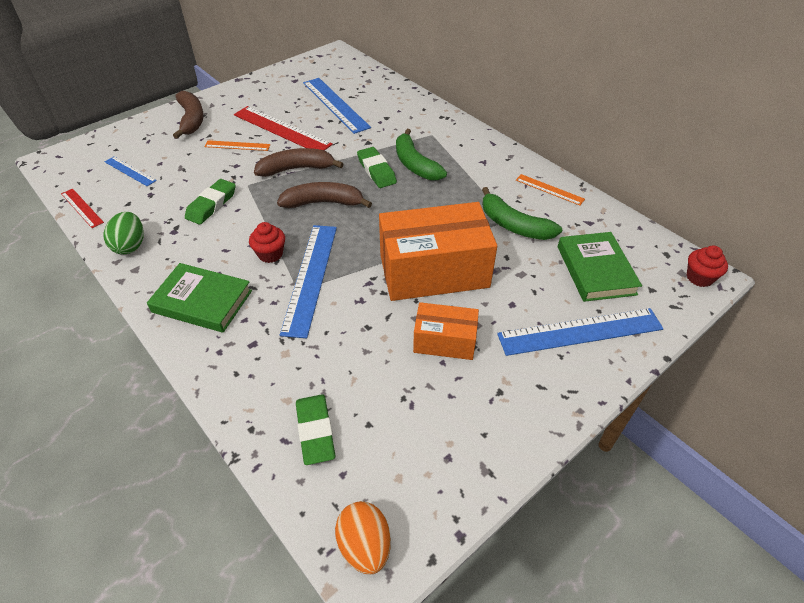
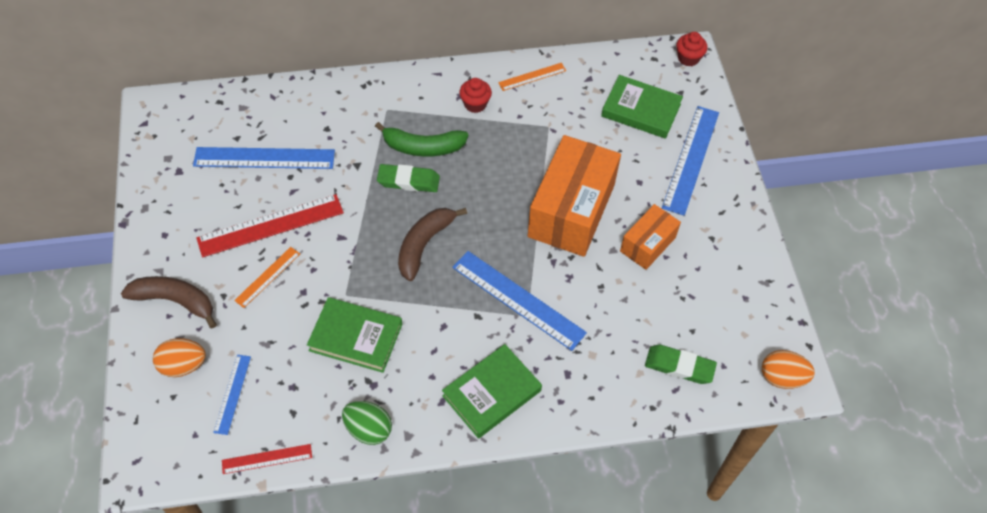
camera: 60 degrees left, 10 degrees up
(130, 171) = (232, 394): blue ruler -> blue ruler turned 60 degrees counterclockwise
(142, 143) = (183, 365): none -> orange egg
(212, 205) = (355, 337): green eraser -> green book
(270, 254) = (466, 317): red cupcake -> red cupcake (475, 104)
(297, 169) = (353, 242): brown banana -> none
(514, 225) = (557, 127): green banana -> none

